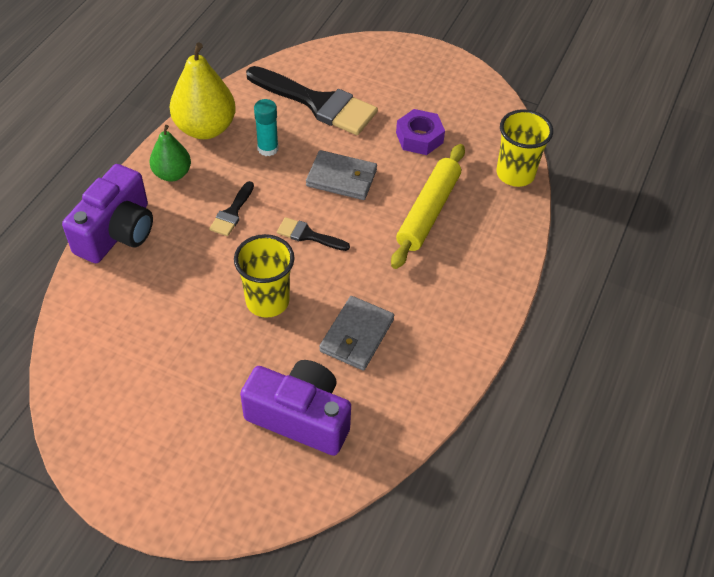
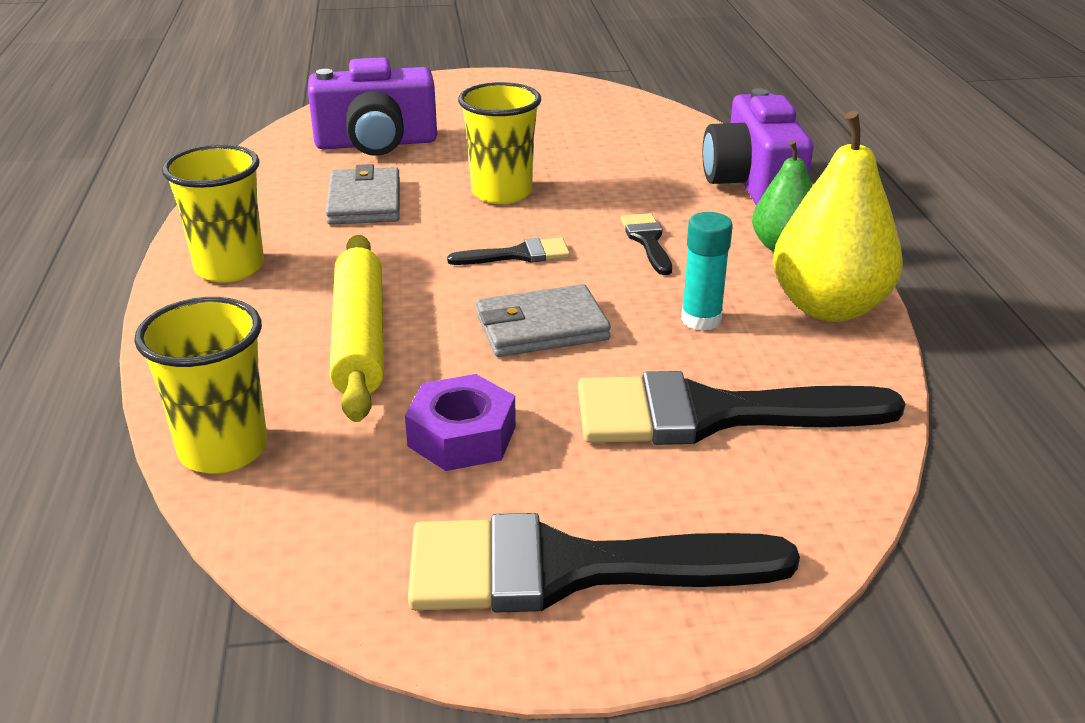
camera: 150 degrees right, 20 degrees down
(421, 75) = (569, 569): none -> black brush
(468, 302) = (229, 268): none -> yellow cup

